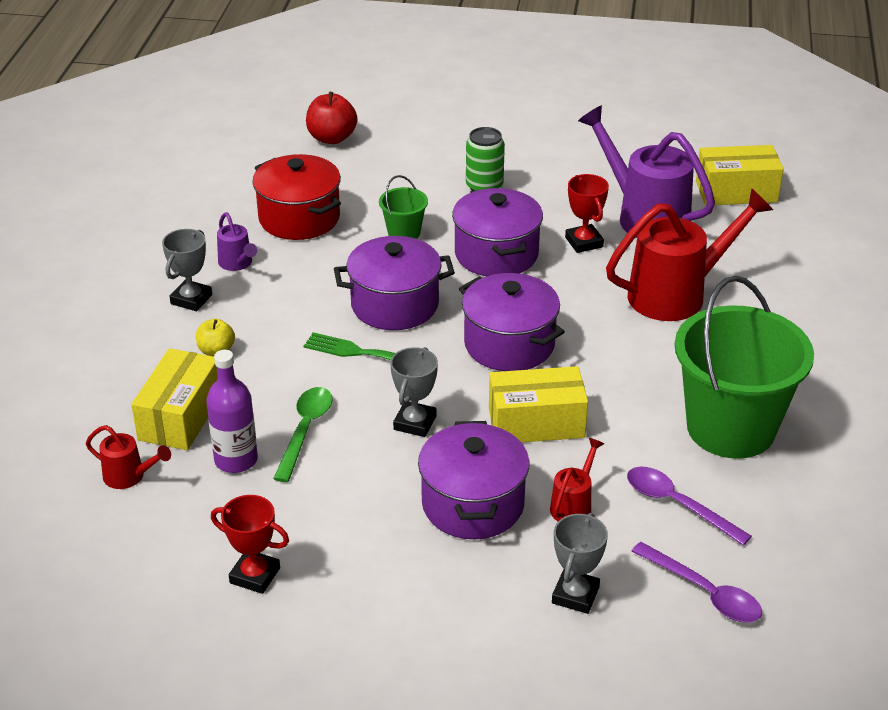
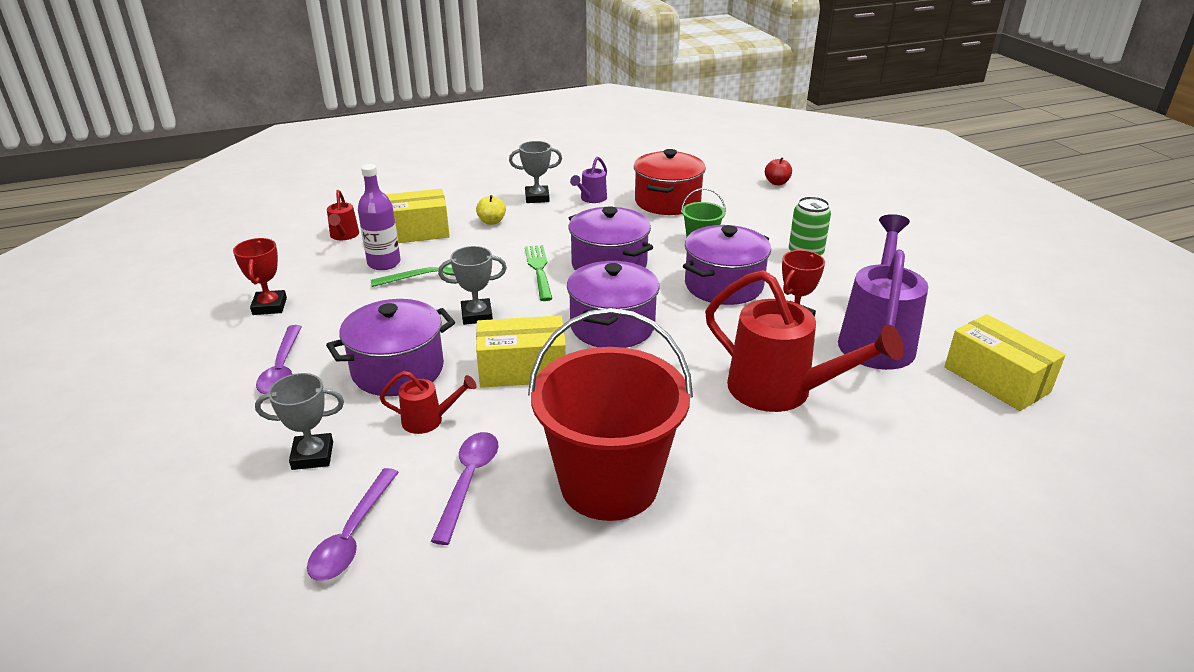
camera: 60 degrees right, 5 degrees down
(332, 138) = (777, 183): red apple -> red apple, size x0.63
(403, 589) = (282, 369): none -> purple spoon
(536, 423) = (522, 369): yellow box -> yellow box turned 60 degrees counterclockwise
(730, 428) = (609, 484): green bucket -> red bucket

